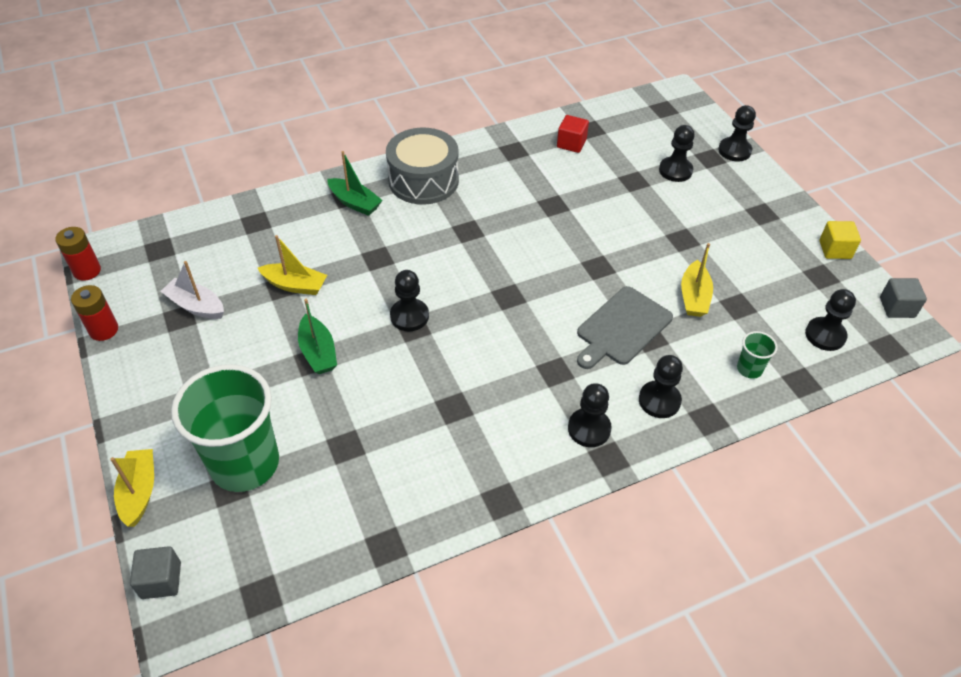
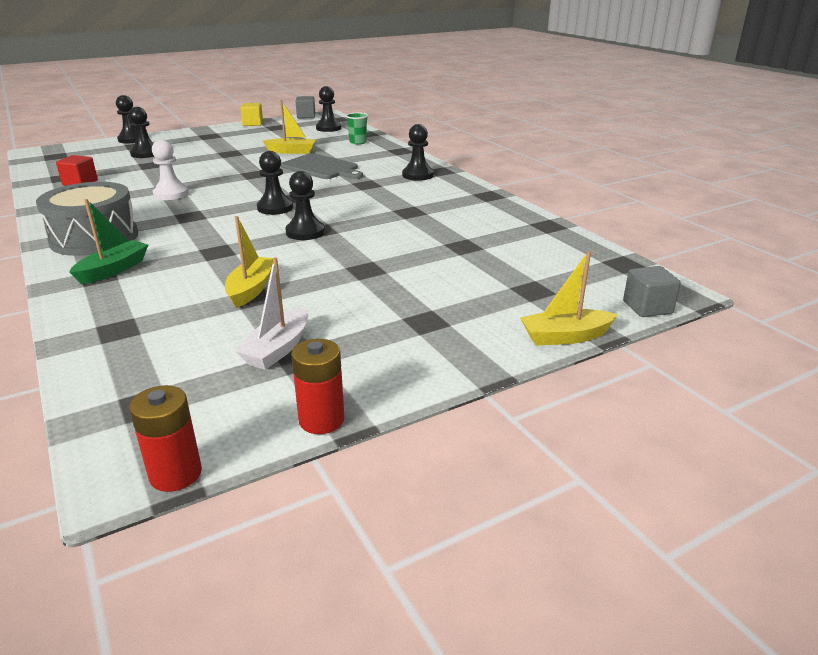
camera: 95 degrees left, 20 degrees down
(245, 463) = (502, 286): green cup -> none
(318, 352) = (354, 267): green boat -> none
(532, 209) = (171, 194): none -> white pawn
(659, 400) = (388, 160): black pawn -> black pawn (275, 208)

